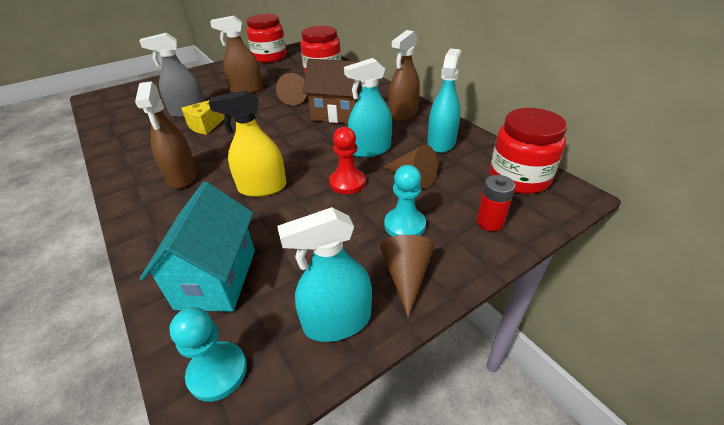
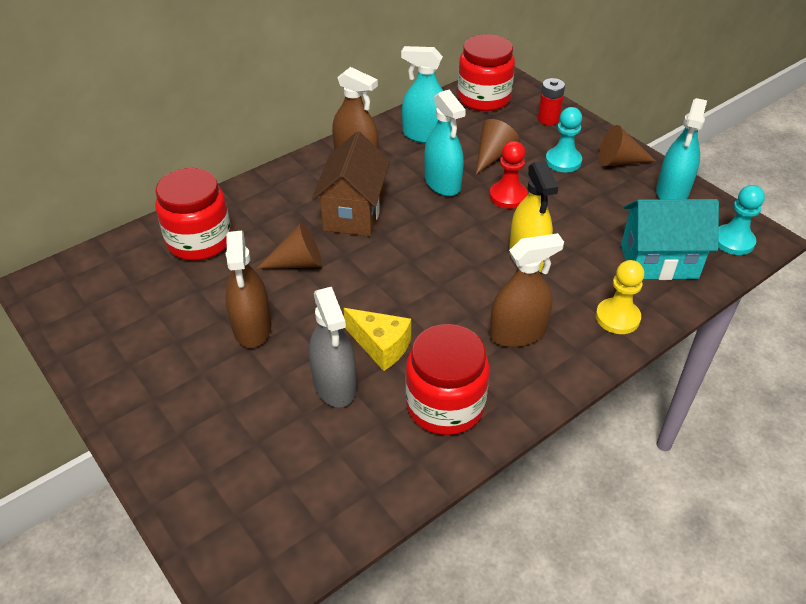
camera: 95 degrees left, 5 degrees up
(161, 232) = (617, 317): none -> yellow pawn
(269, 57) = (88, 326): red jar -> red jar (445, 405)
(337, 321) = (672, 191): turquoise spray bottle -> turquoise spray bottle turned 45 degrees clockwise

